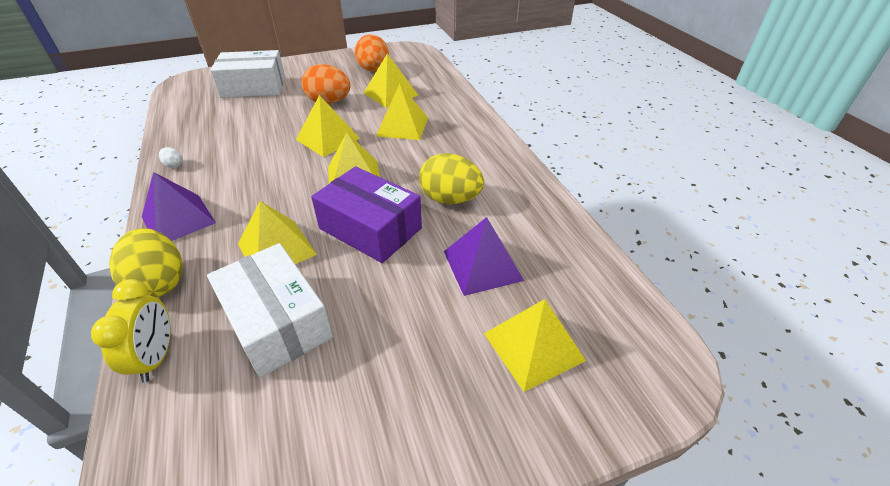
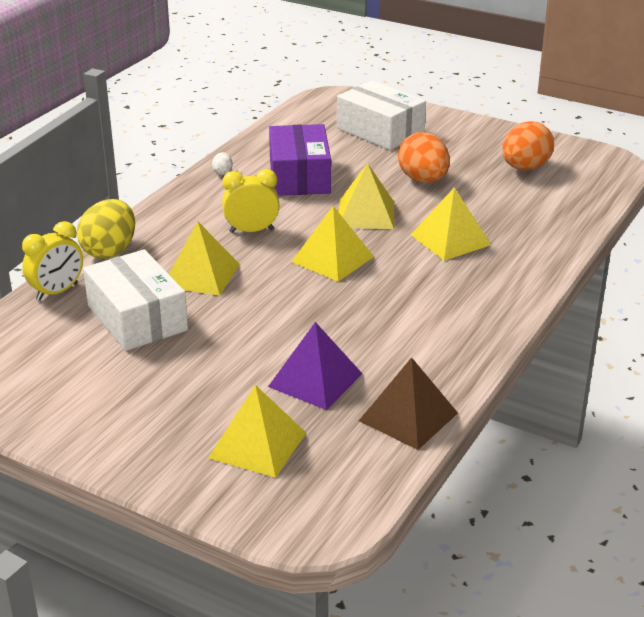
camera: 50 degrees right, 10 degrees down
(178, 219) = (172, 216): purple pyramid -> none
(265, 193) = (251, 231): none -> yellow clock
(276, 322) = (137, 318): white box -> white box turned 45 degrees counterclockwise
(370, 228) = (281, 303): purple box -> purple box (299, 176)
(390, 94) = (497, 202): yellow pyramid -> none
(450, 199) = (378, 322): yellow egg -> none
(569, 245) = (408, 417): none -> brown pyramid

